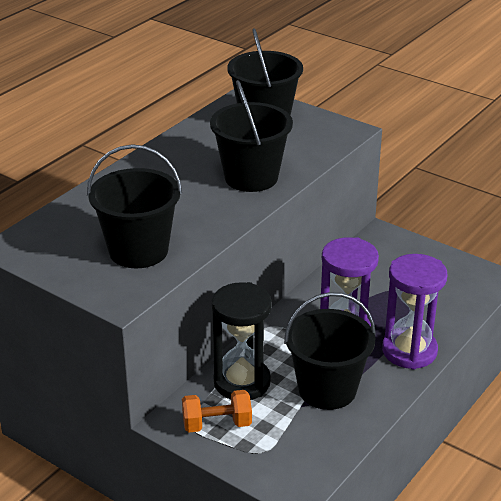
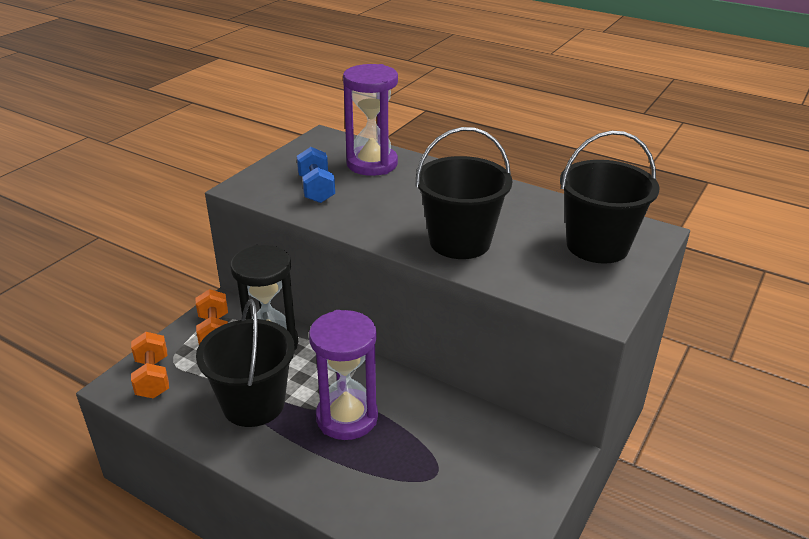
camera: 85 degrees right, 0 degrees up
(138, 251) = (316, 189): black bucket -> blue dumbbell
(286, 464) = (153, 378): none -> orange dumbbell
(409, 351) = (315, 475): purple hourglass -> purple hourglass (372, 164)

